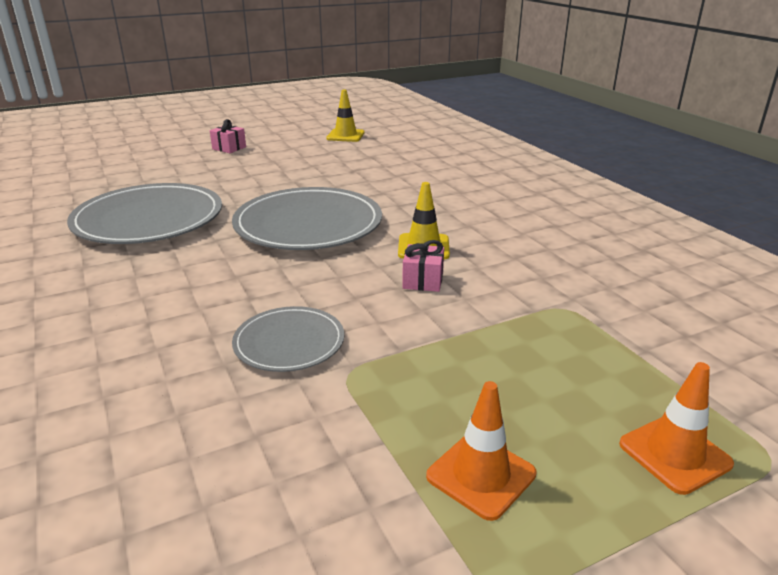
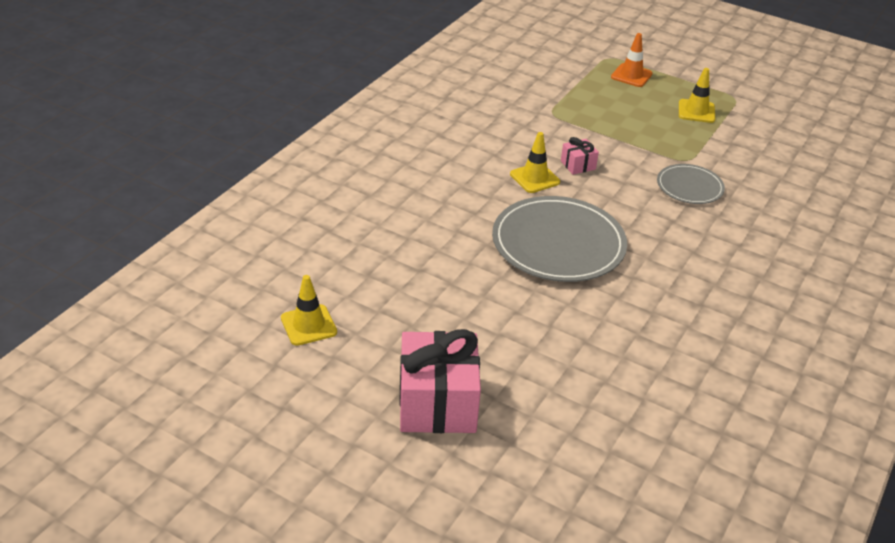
camera: 125 degrees left, 10 degrees up
(149, 219) = (648, 337): grey plate -> none
(229, 148) = (437, 403): pink gift -> pink gift, size x2.22
(481, 475) = (696, 111): orange traffic cone -> yellow traffic cone

